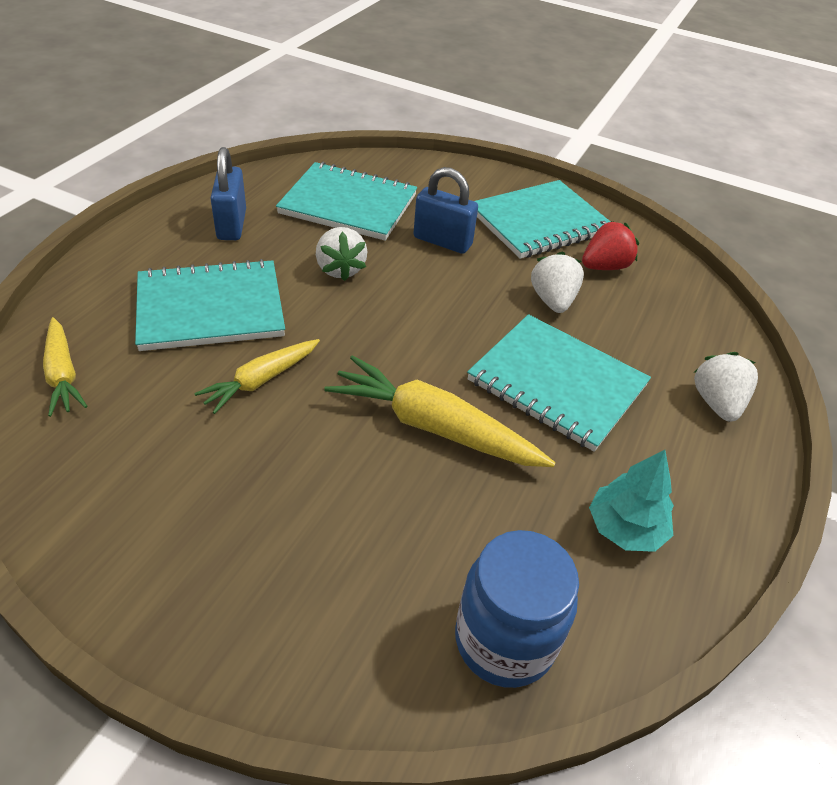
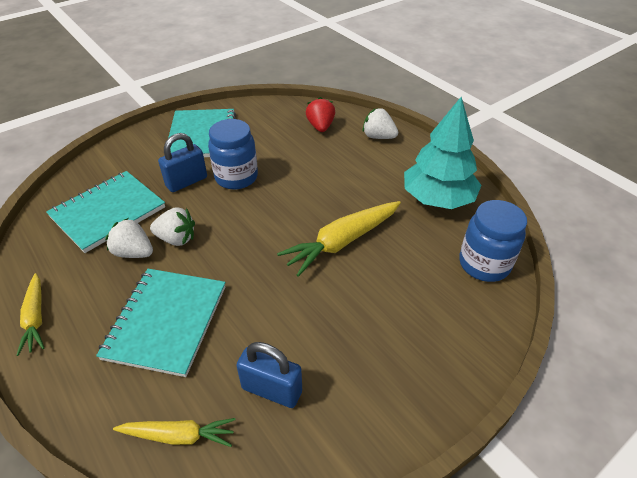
camera: 60 degrees left, 0 degrees up
(232, 225) = (74, 284): blue padlock -> blue padlock (272, 390)
(261, 380) = (259, 311): yellow carrot -> yellow carrot (36, 318)
(485, 279) = (236, 177): none -> blue jar
(552, 301) = (273, 158): white strawberry -> white strawberry (134, 252)
(557, 383) = (336, 183): turquoise notebook -> none
(604, 266) = (259, 128): red strawberry -> red strawberry (320, 127)
(625, 528) = (438, 198): turquoise tree -> turquoise tree, size x1.79

